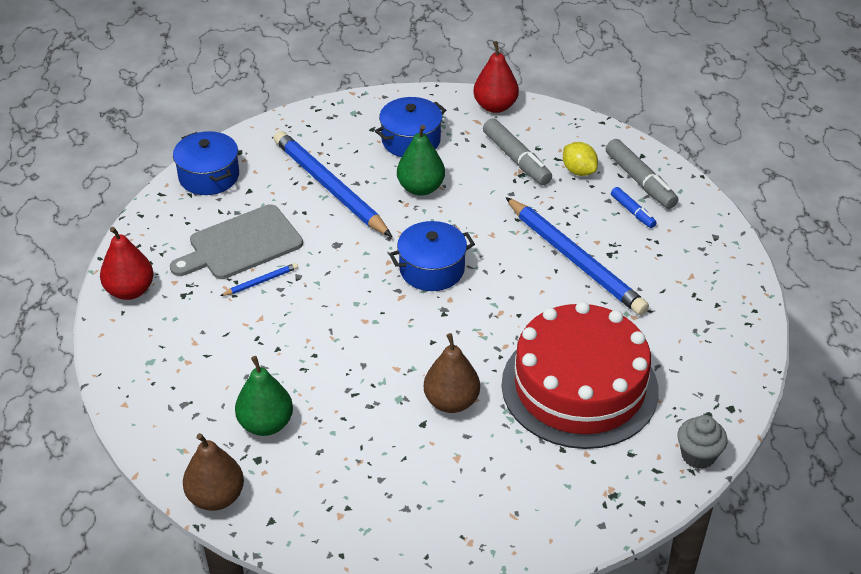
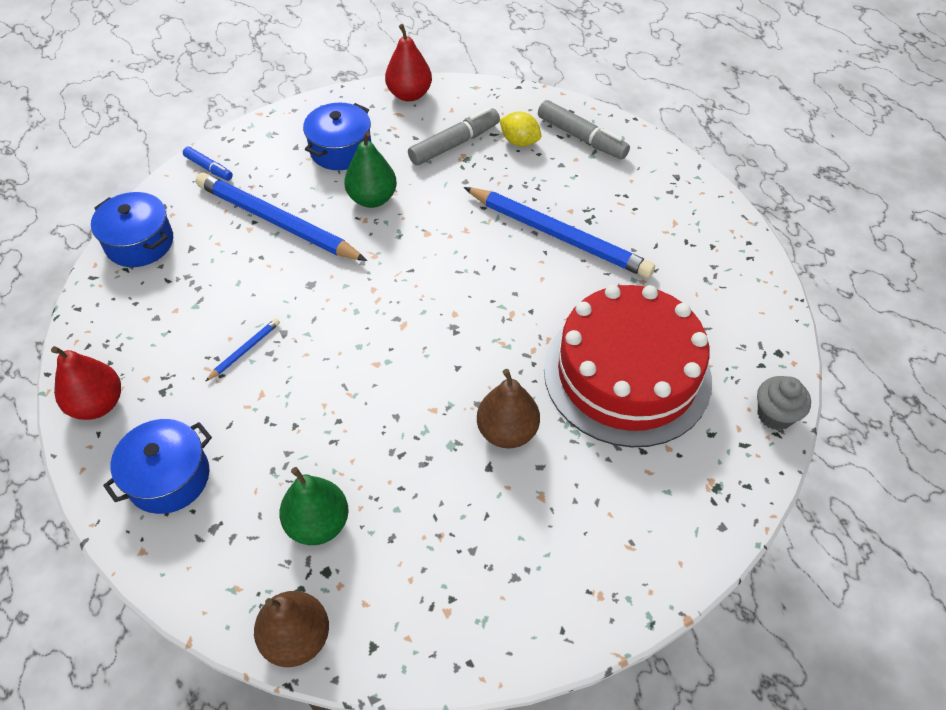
camera: 20 degrees left, 10 degrees up
(241, 244) = (206, 312): grey cutting board -> none
(432, 269) = (422, 285): blue pot -> blue pot (169, 477)
(516, 159) = (454, 144): grey marker -> grey marker turned 75 degrees counterclockwise
(632, 212) = (589, 171): blue marker -> blue marker (209, 168)

